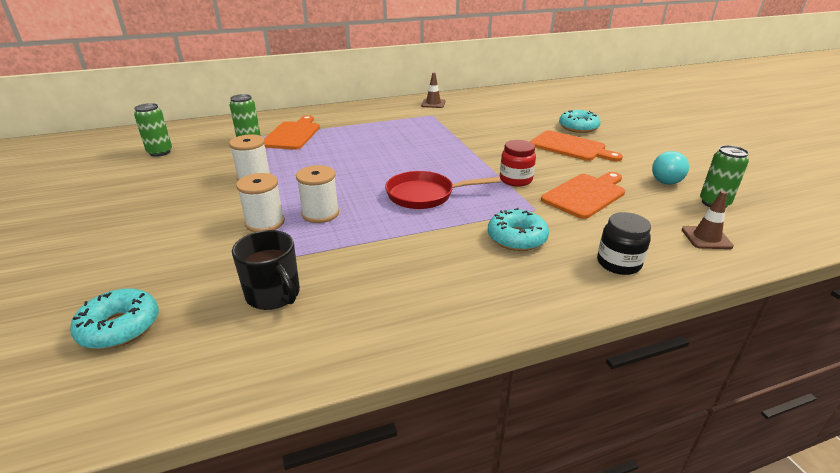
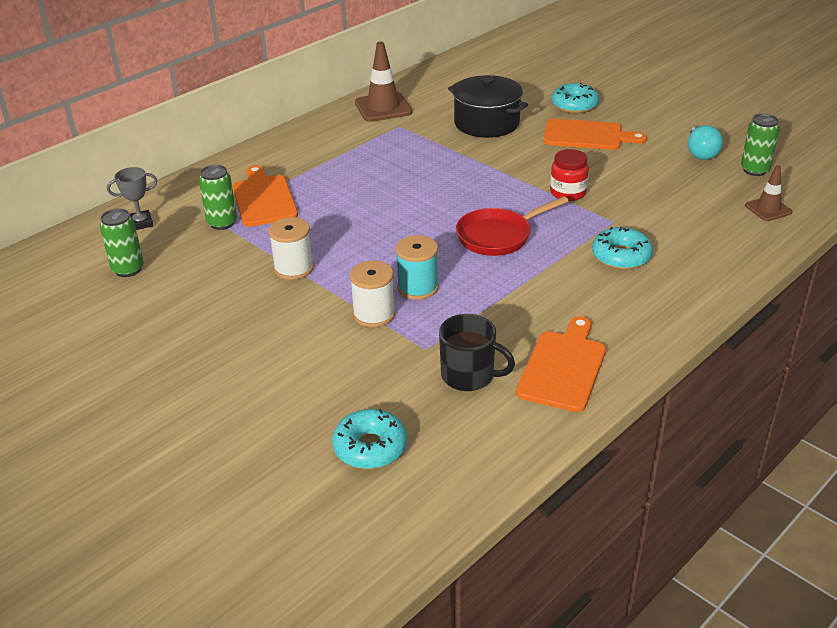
camera: 25 degrees left, 5 degrees up
(205, 131) = (141, 223): none -> grey trophy
(320, 213) = (418, 287): white spool -> turquoise spool
(433, 104) = (383, 107): brown traffic cone -> brown traffic cone, size x1.67
(497, 125) = (486, 123): none -> black pot
(585, 195) = (644, 192): orange cutting board -> orange cutting board (563, 367)
(618, 263) = (718, 255): black jar -> none

